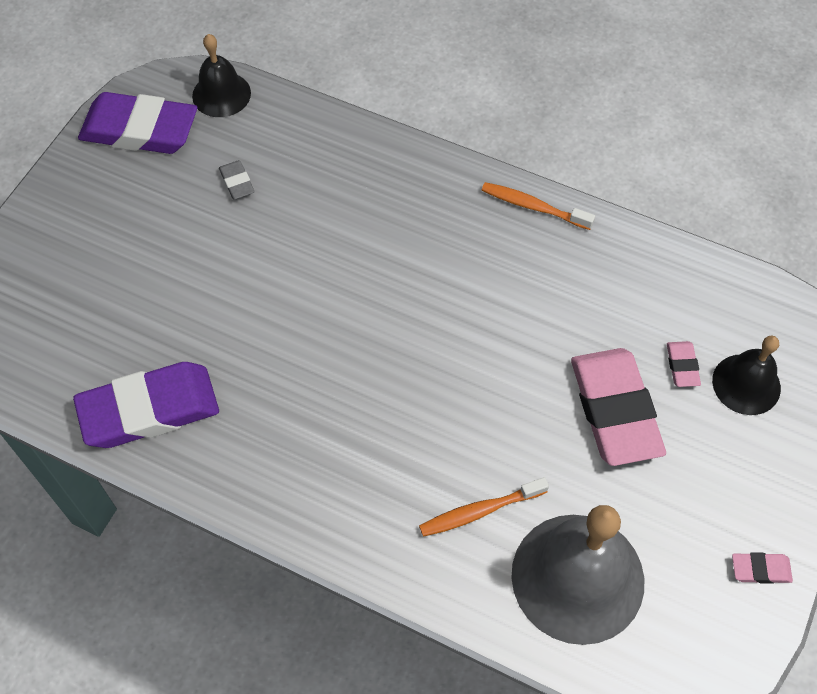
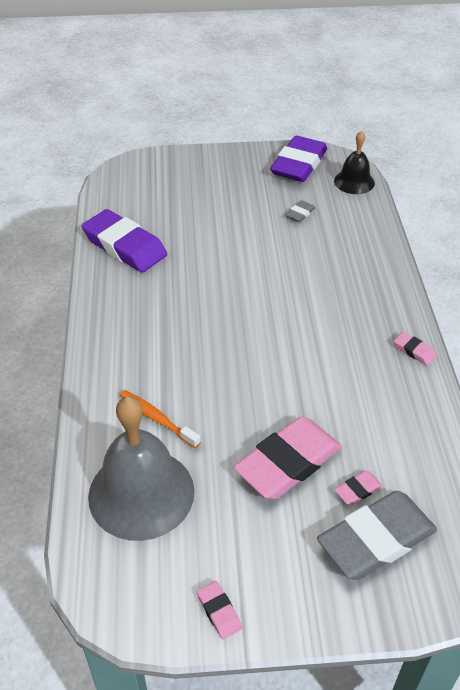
camera: 60 degrees right, 15 degrees down
(140, 130) = (299, 164): purple eraser -> purple eraser turned 45 degrees clockwise
(533, 206) = (414, 351): orange toothbrush -> pink eraser
(746, 384) = (376, 539): black bell -> grey eraser

